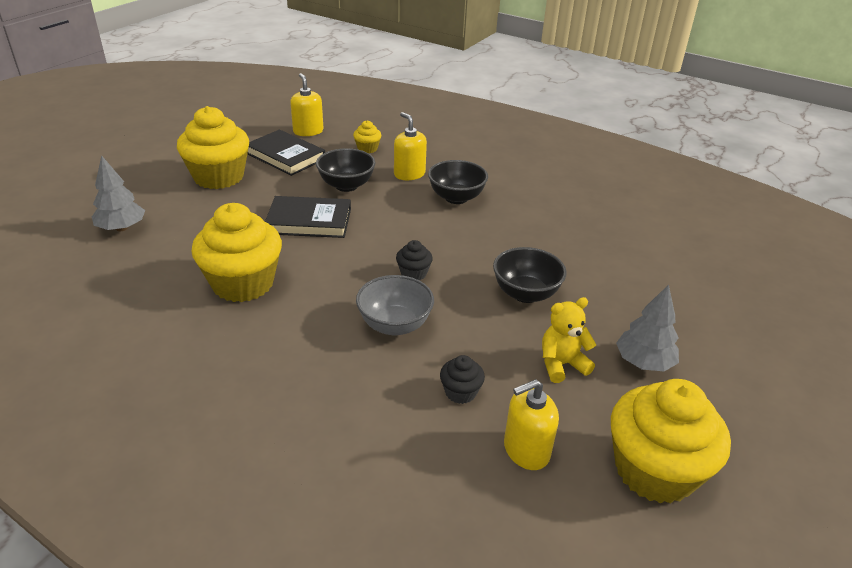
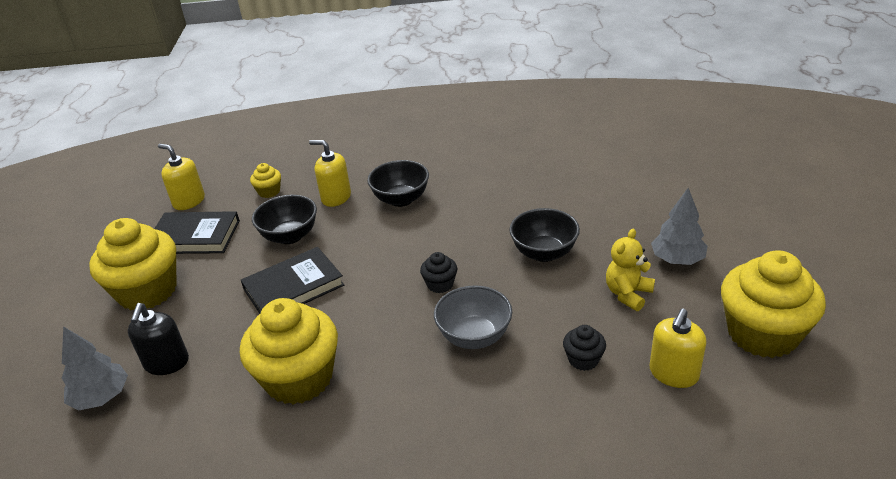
camera: 30 degrees left, 0 degrees up
(179, 228) = (166, 363): none -> black soap dispenser

